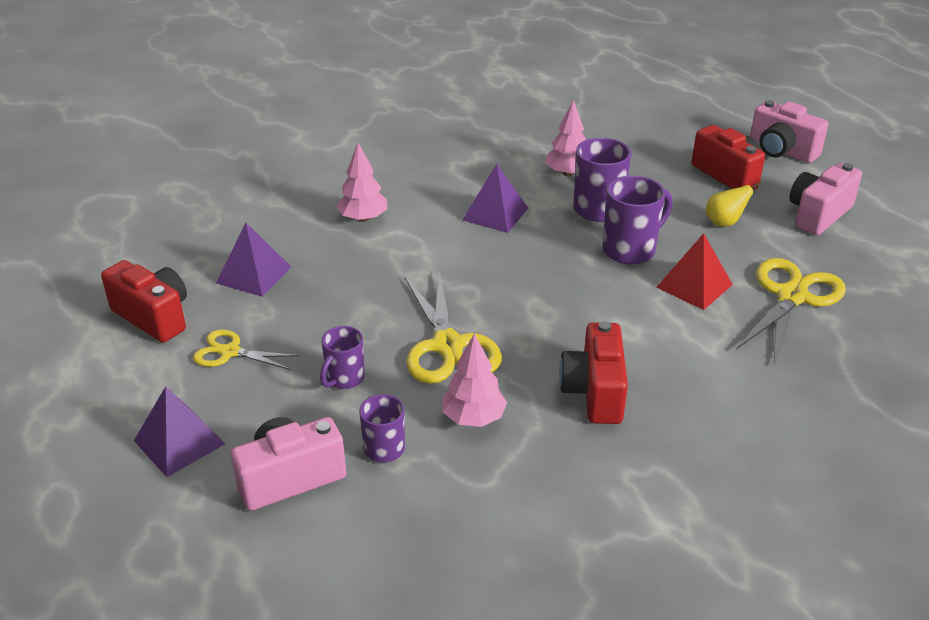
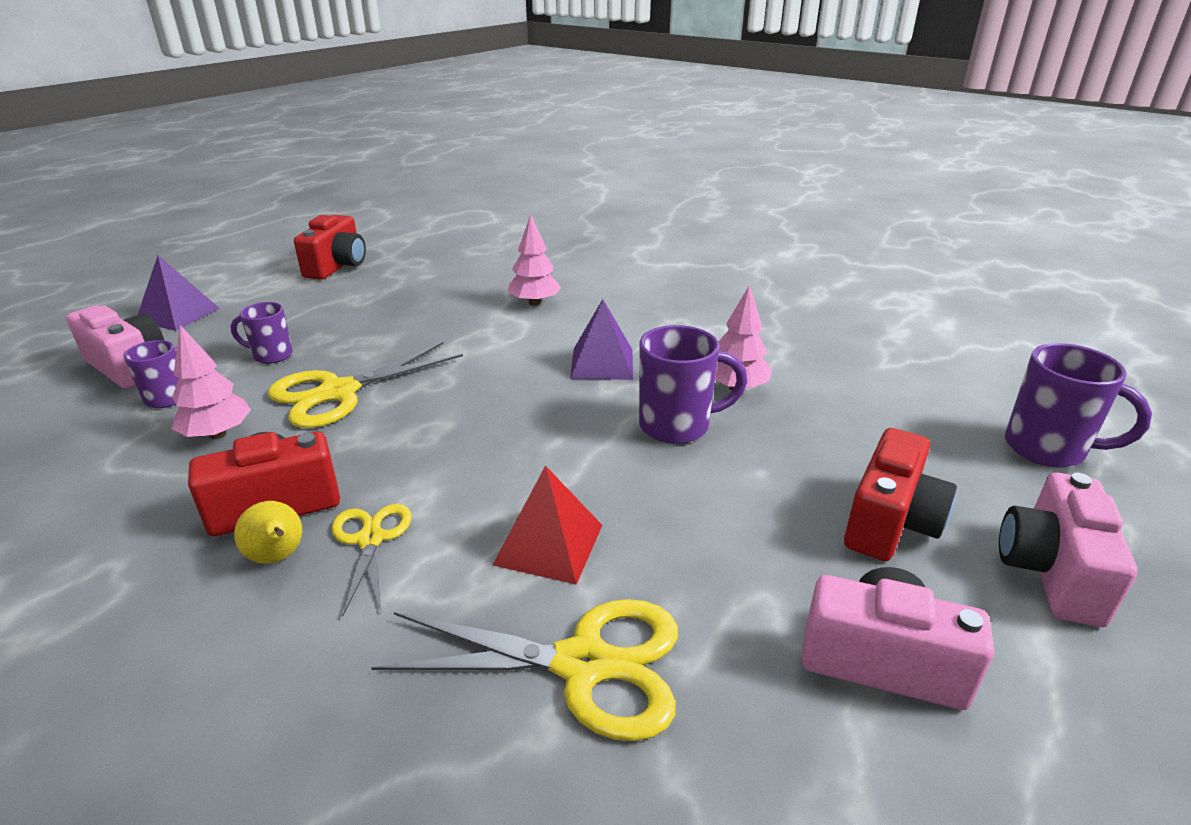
camera: 65 degrees right, 5 degrees down
(230, 352) = (299, 302): yellow scissors -> yellow scissors (370, 539)
(254, 274) = (413, 283): purple pyramid -> none
(630, 250) = (599, 470): purple mug -> purple mug (1048, 449)
(724, 223) = (743, 544): yellow pear -> yellow pear (278, 557)

